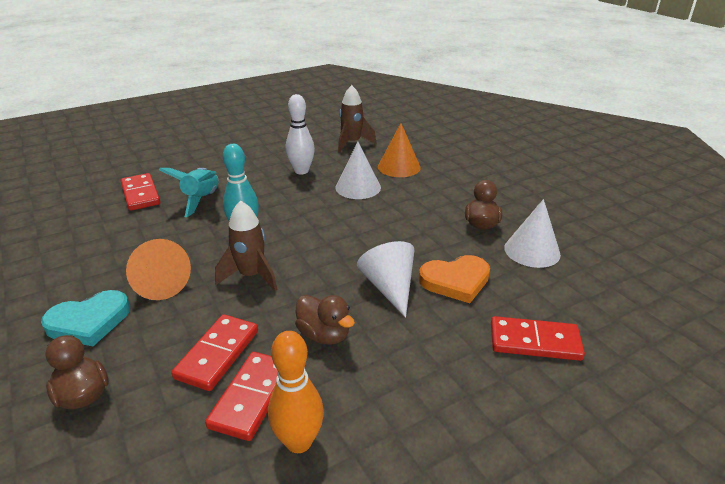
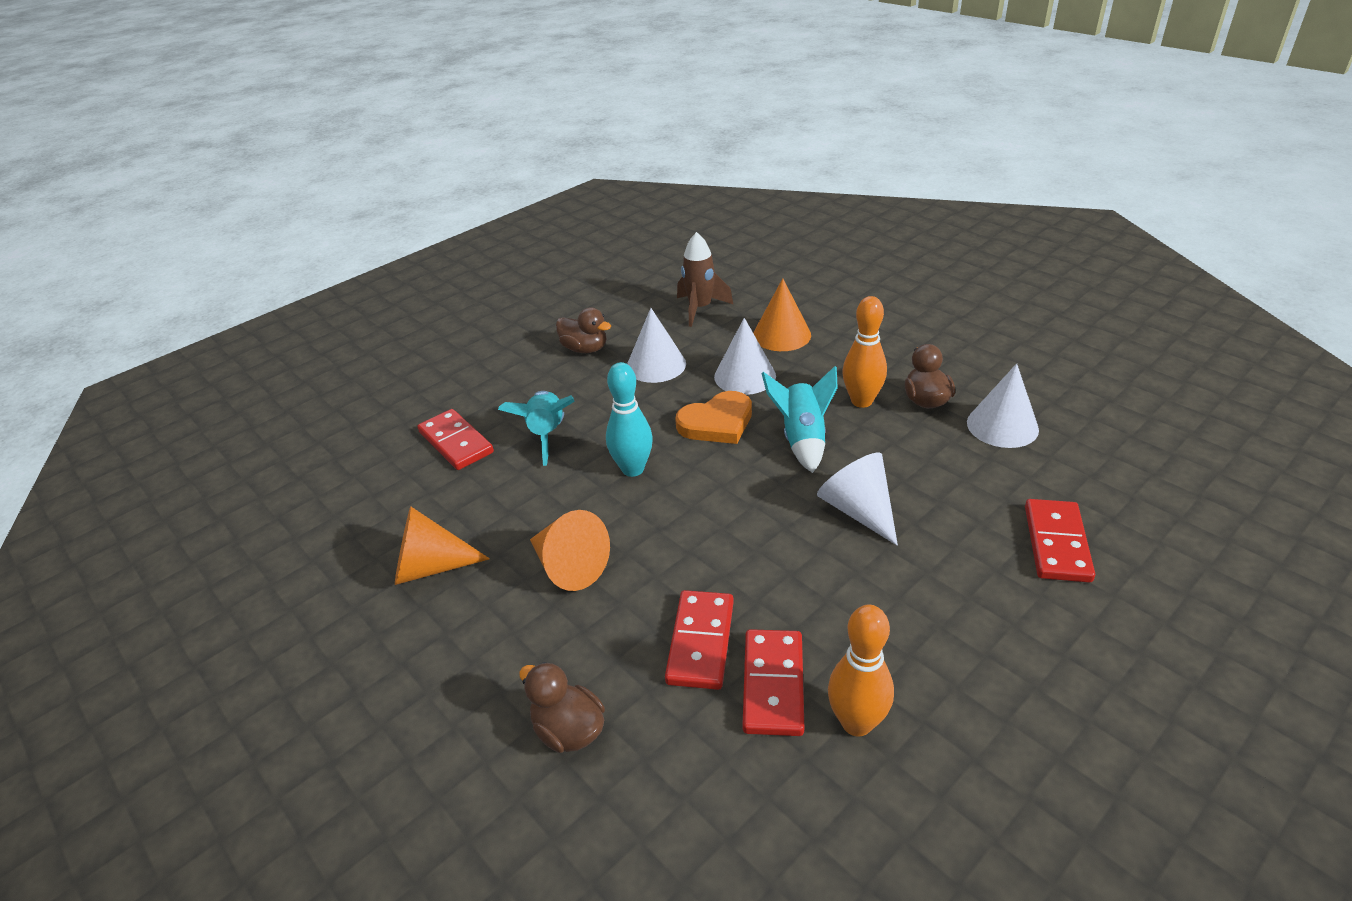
camera: 10 degrees left, 5 degrees up
(70, 265) = (430, 567): none -> orange cone
(89, 322) = (511, 637): turquoise heart -> none
(251, 276) = (680, 531): brown rocket -> none
(301, 171) = (656, 365): white bowling pin -> white cone
(324, 335) = (814, 589): brown duck -> brown duck (585, 349)
(375, 233) = (802, 439): none -> turquoise rocket
(433, 216) = (861, 401): none -> orange bowling pin
(455, 281) = (932, 485): orange heart -> orange heart (717, 422)
(534, 341) = (1056, 543): red domino -> red domino turned 75 degrees counterclockwise

